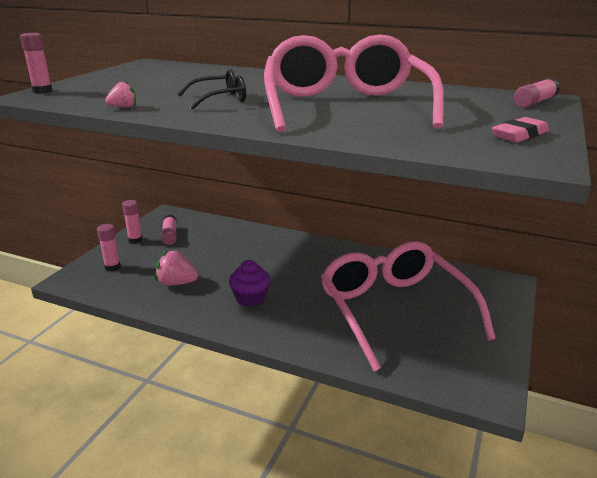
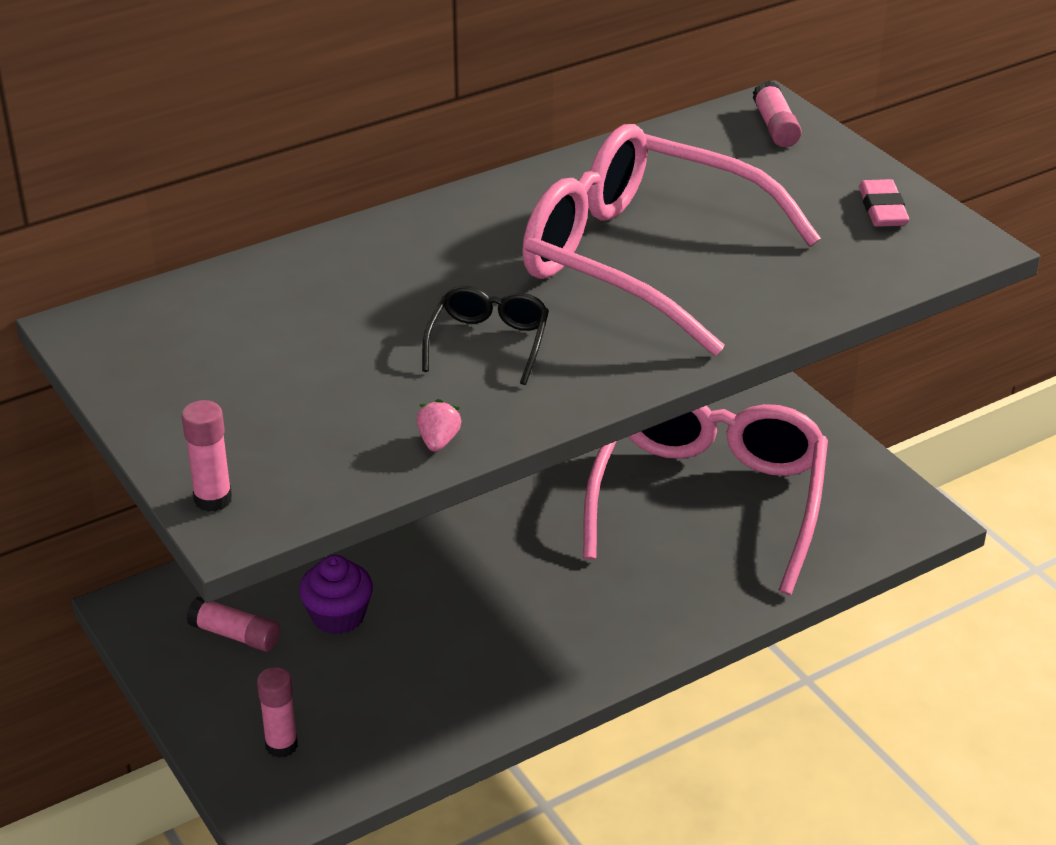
camera: 55 degrees left, 10 degrees up
(135, 240) = (203, 685): pink glue stick -> none
(177, 283) = (421, 683): pink strawberry -> none
(250, 298) = (547, 620): purple cupcake -> purple cupcake (338, 616)
(394, 310) = (709, 500): pink glasses -> pink glasses turned 90 degrees clockwise

